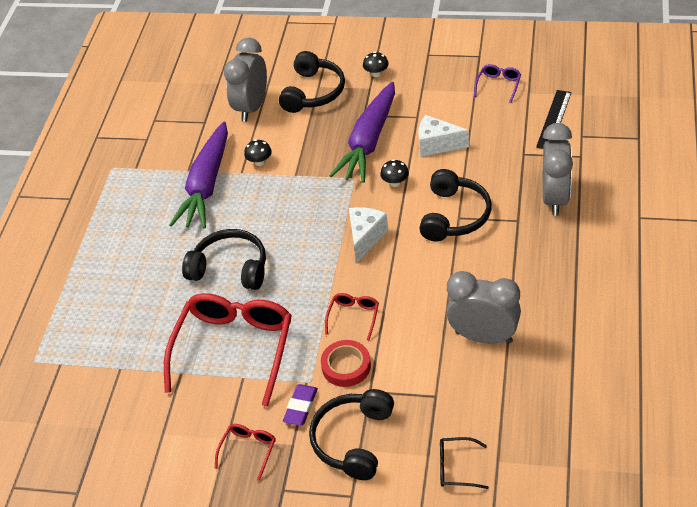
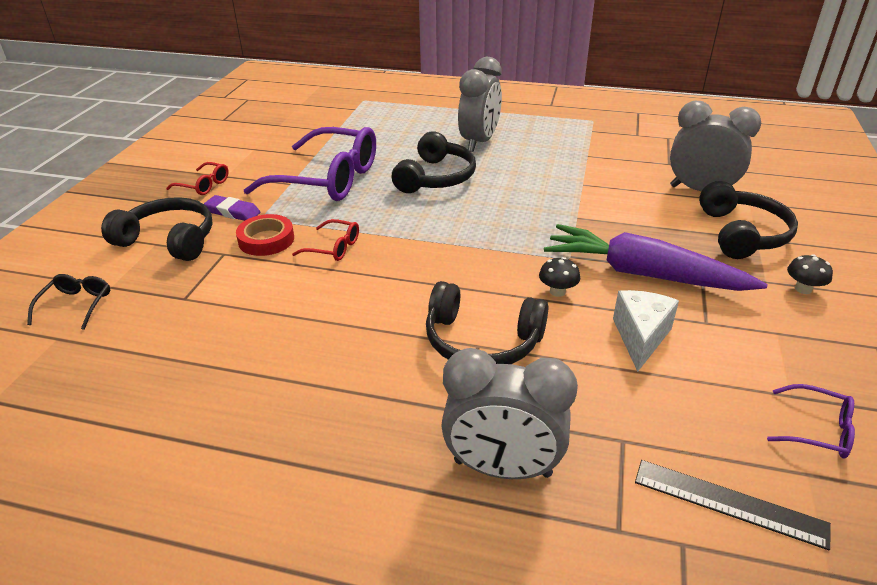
camera: 90 degrees right, 10 degrees down
(206, 185) = (562, 165): purple carrot -> none
(234, 349) = (327, 179): red glasses -> purple glasses
(259, 162) = (601, 195): black mushroom -> none
(313, 92) = (742, 234): black headphones -> black headphones turned 105 degrees counterclockwise
(365, 238) = (457, 262): white cheese -> none
(483, 337) = (247, 346): grey clock -> grey clock (479, 142)

